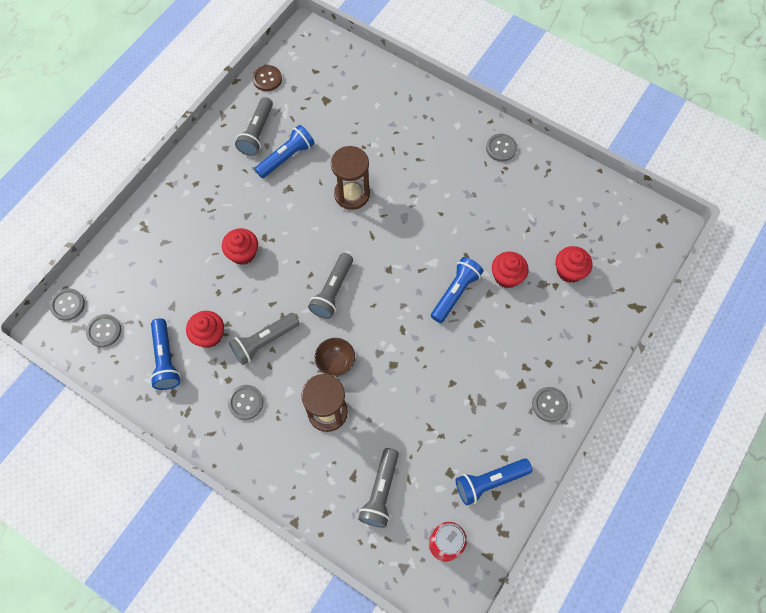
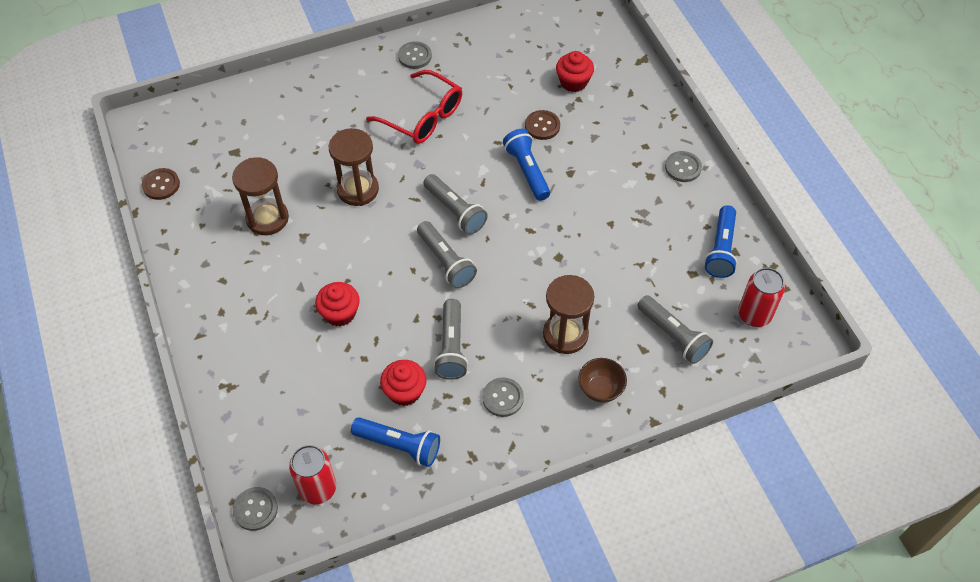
camera: 55 degrees left, 10 degrees down
(104, 331) = (318, 488): grey button -> red can
(257, 133) = (215, 227): grey flashlight -> grey flashlight (455, 211)
(286, 157) = (267, 218): blue flashlight -> brown hourglass
(335, 362) = (520, 300): brown bowl -> brown bowl (600, 389)
(449, 192) = (423, 117): none -> red glasses
(507, 276) = (542, 126): red cupcake -> brown button

